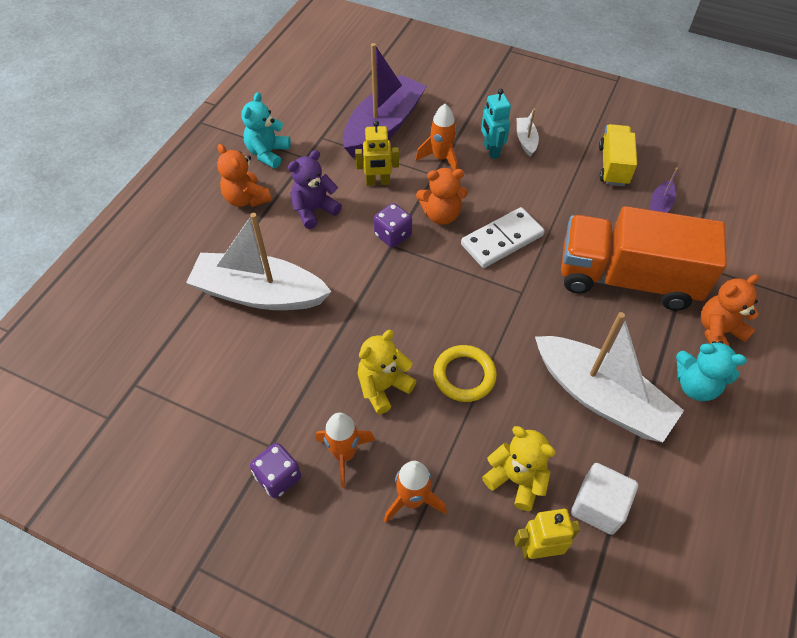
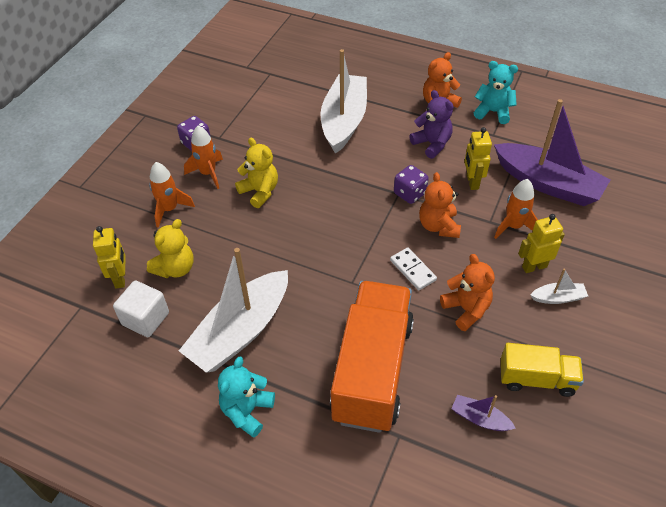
camera: 90 degrees right, 5 degrees down
(464, 375) = (267, 239): yellow ring -> none
(491, 151) = (534, 266): turquoise robot -> yellow robot
(502, 240) = (413, 270): white domino -> white domino, size x0.63
(718, 331) = (307, 445): orange teddy bear -> orange teddy bear (466, 309)

